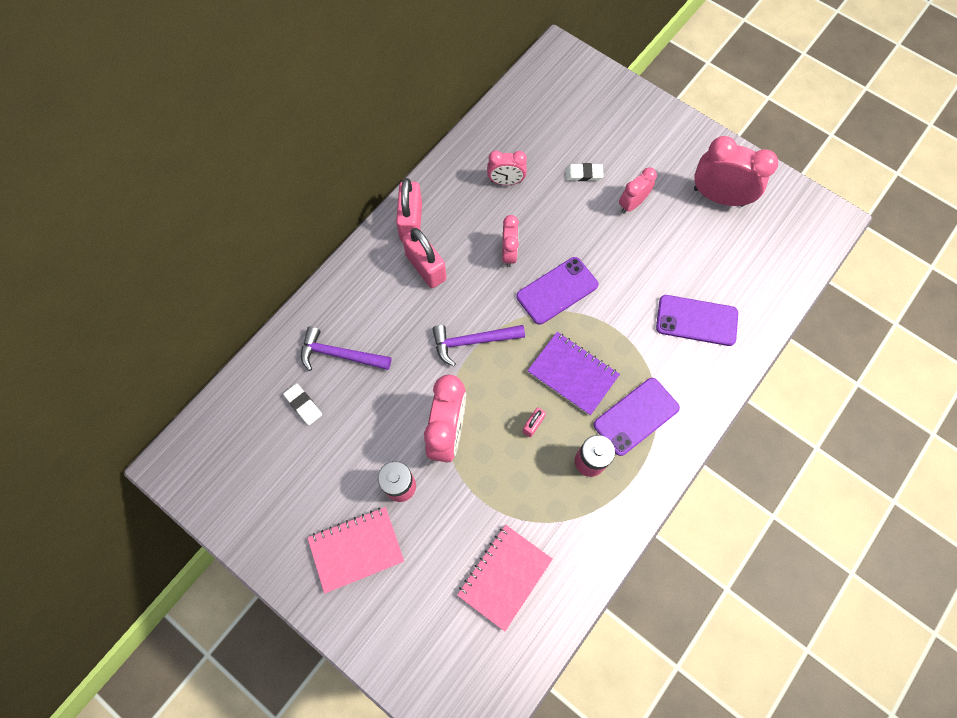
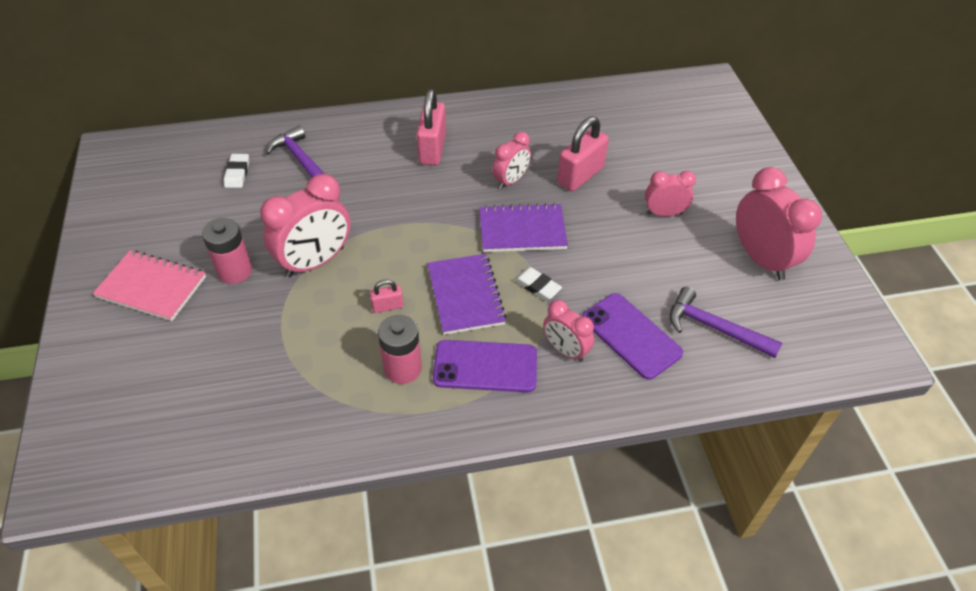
camera: 40 degrees right, 20 degrees down
(411, 222) = (456, 116): pink padlock -> pink padlock (580, 175)
(472, 341) = (409, 218): purple hammer -> purple hammer (714, 328)
(504, 576) = (229, 395): pink notebook -> none
(506, 181) = (565, 135): pink clock -> pink clock (565, 350)
(557, 291) = (522, 230): purple phone -> purple notebook
(583, 174) = (641, 168): white eraser -> white eraser (537, 286)

